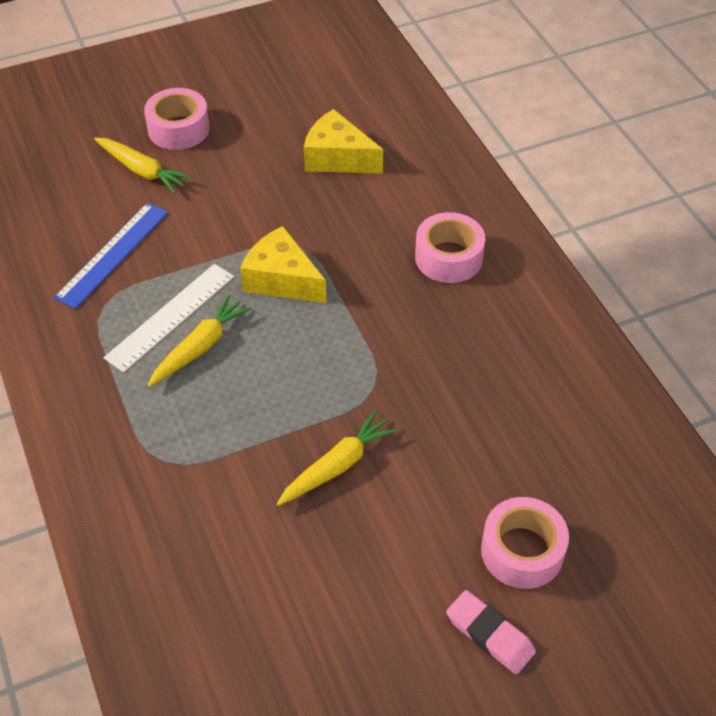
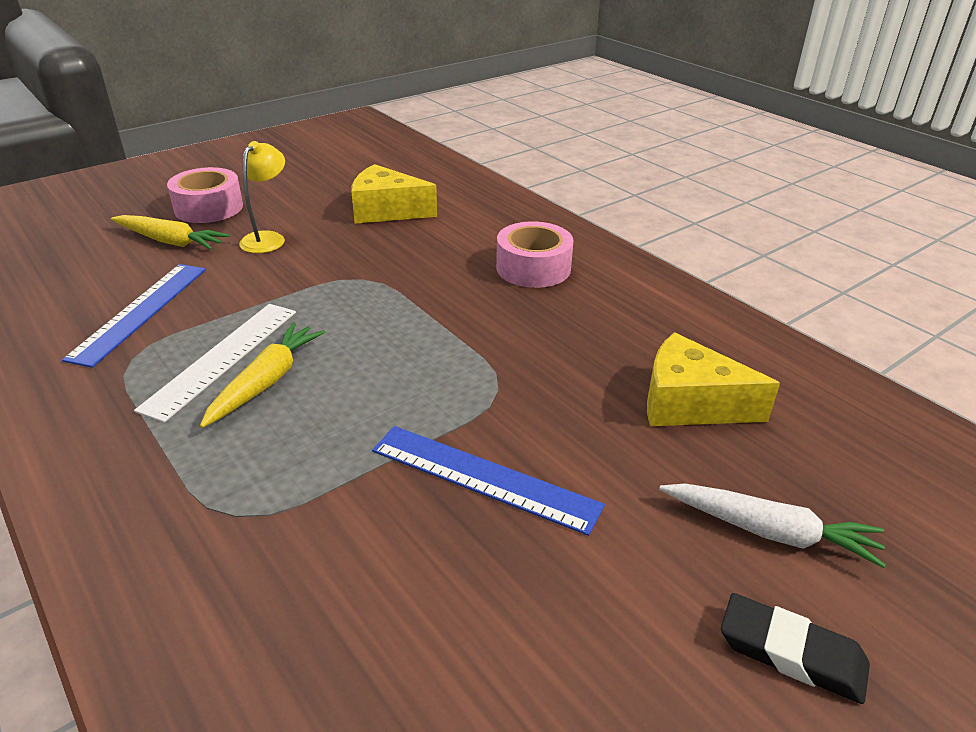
camera: 15 degrees left, 15 degrees down
(225, 180) = (268, 238): none -> yellow lamp
(282, 279) = (354, 308): yellow cheese -> yellow cheese (690, 403)
(337, 466) = (484, 478): yellow carrot -> blue ruler
(490, 634) = (791, 653): pink eraser -> black eraser
(522, 551) = (770, 532): pink tape -> white carrot

